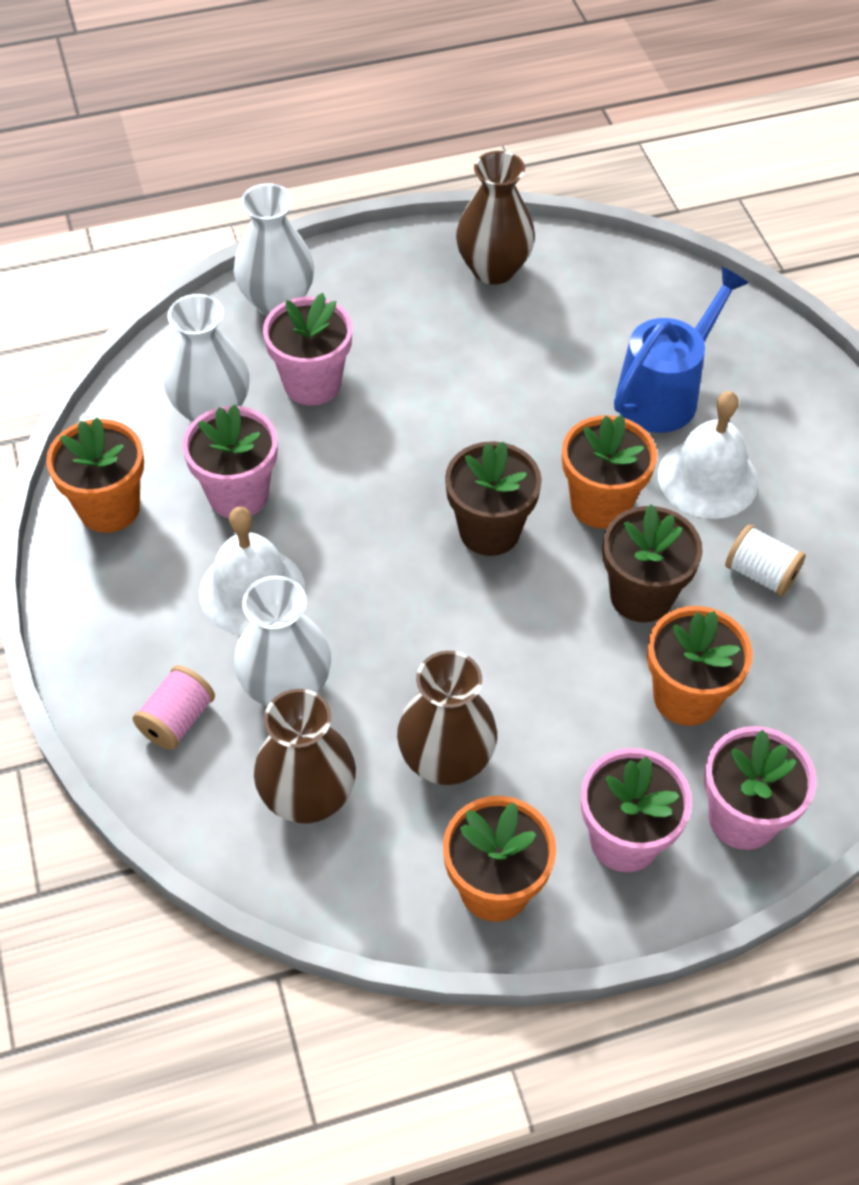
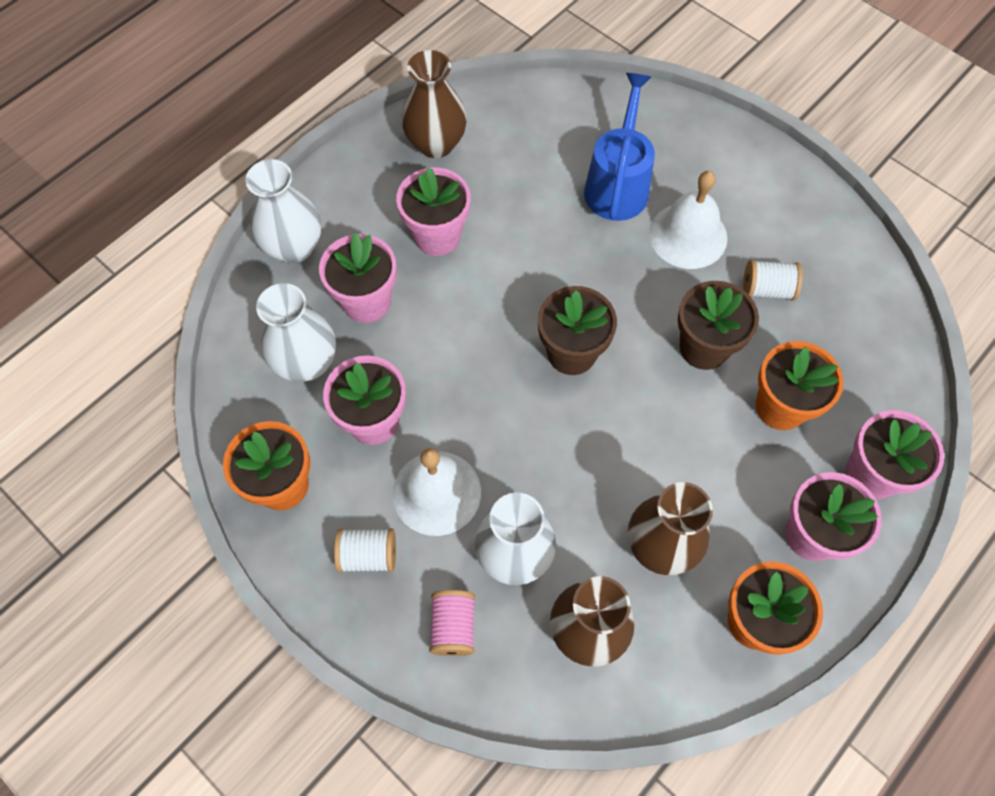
camera: 30 degrees left, 10 degrees up
(143, 612) = (368, 555): none -> white spool
(429, 356) = (437, 236): none -> pink flower pot
(600, 504) = (632, 292): orange flower pot -> none

